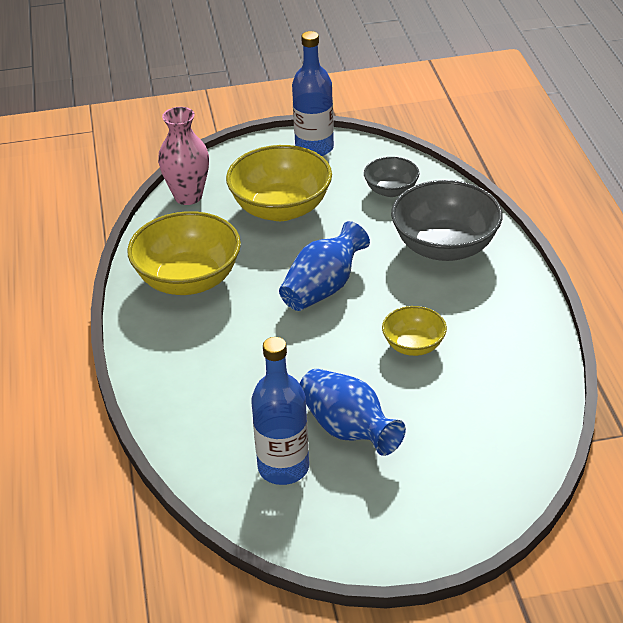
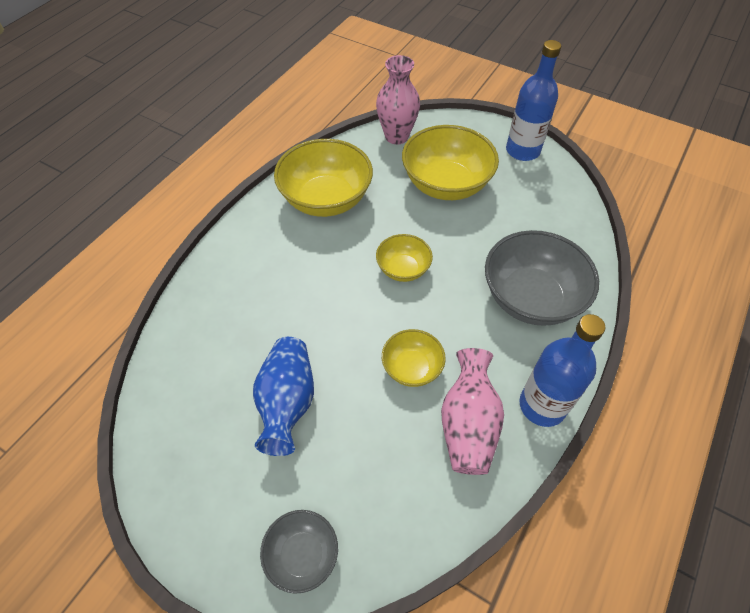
camera: 40 degrees right, 15 degrees up
(283, 467) = (213, 397): blue bottle -> blue bottle (542, 405)
(323, 288) = (403, 269): blue vase -> yellow bowl
(391, 190) = (542, 221): grey bowl -> grey bowl (302, 555)
(495, 351) = (468, 424): none -> pink vase

